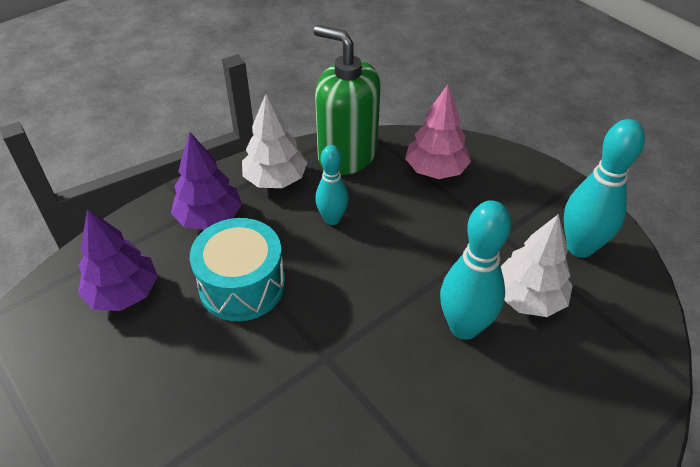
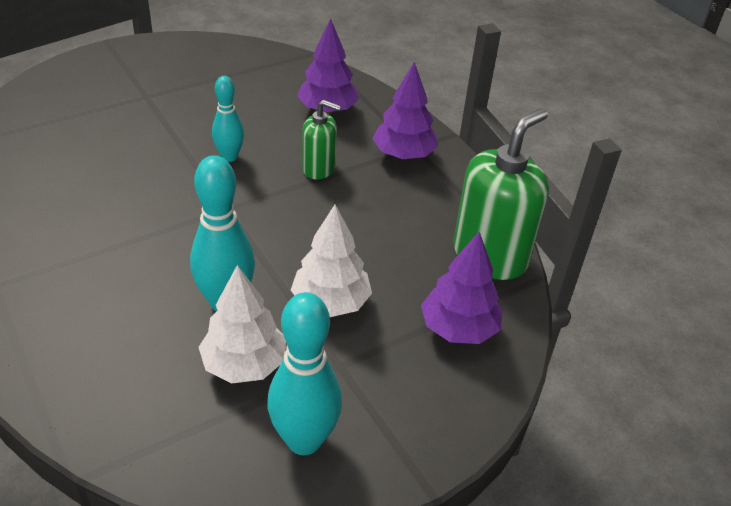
camera: 95 degrees right, 5 degrees down
(242, 285) = (319, 168): turquoise drum -> green soap dispenser
(275, 179) = (452, 198): white tree -> white tree (331, 302)
(332, 219) = (389, 231): turquoise bowling pin -> turquoise bowling pin (229, 157)
(435, 170) = (458, 329): pink tree -> purple tree

